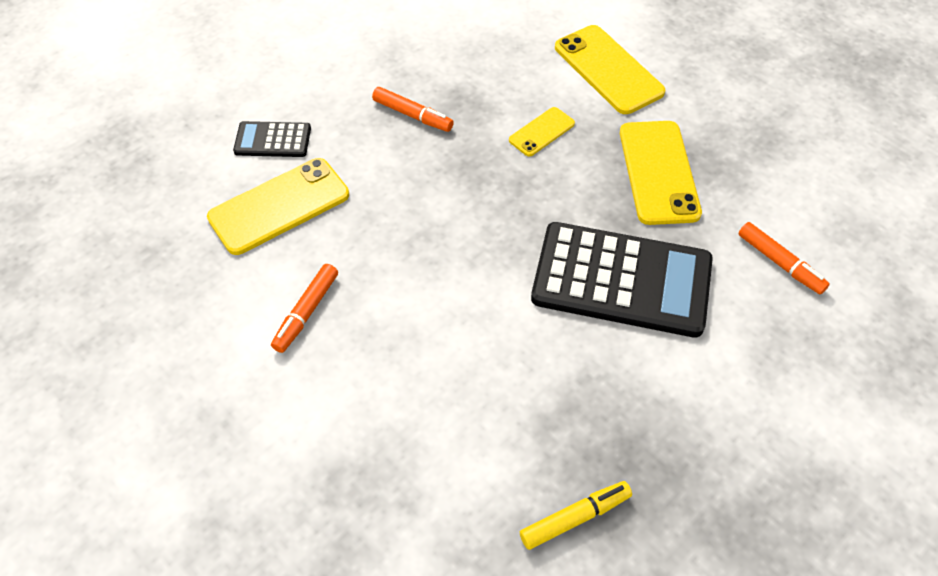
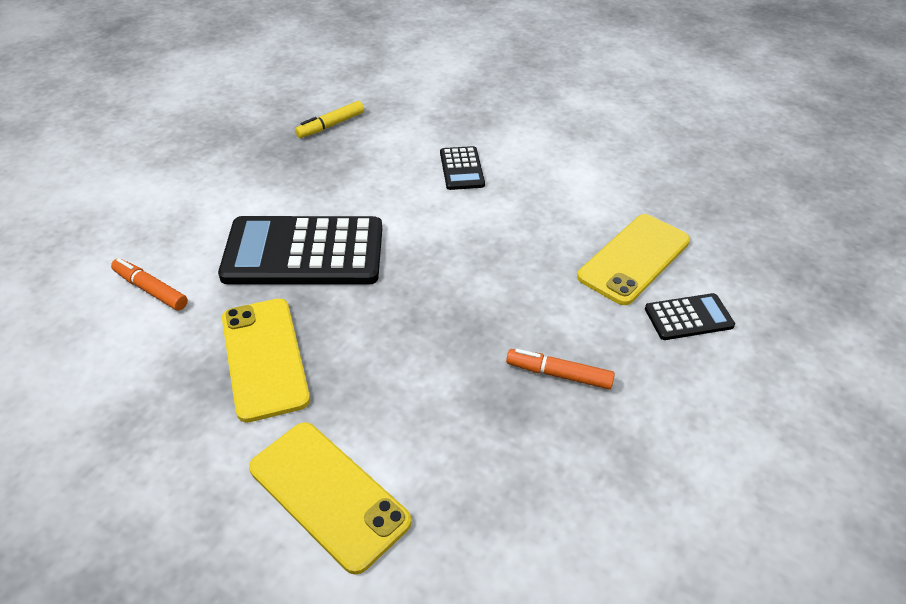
camera: 165 degrees right, 10 degrees down
(306, 312) = (558, 192): orange marker -> none
(408, 377) = (461, 169): none -> black calculator
(541, 132) = (403, 382): yellow phone -> none

